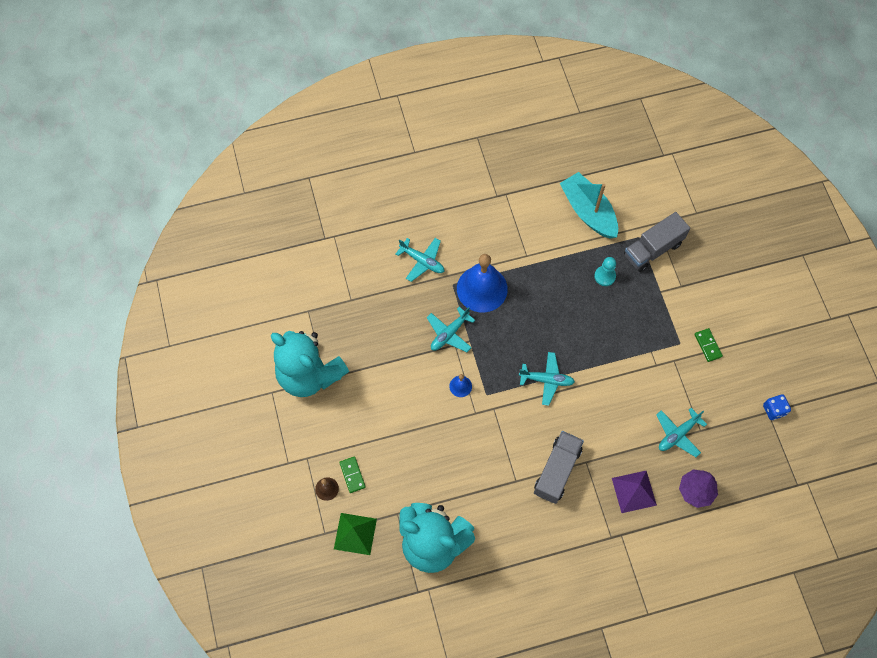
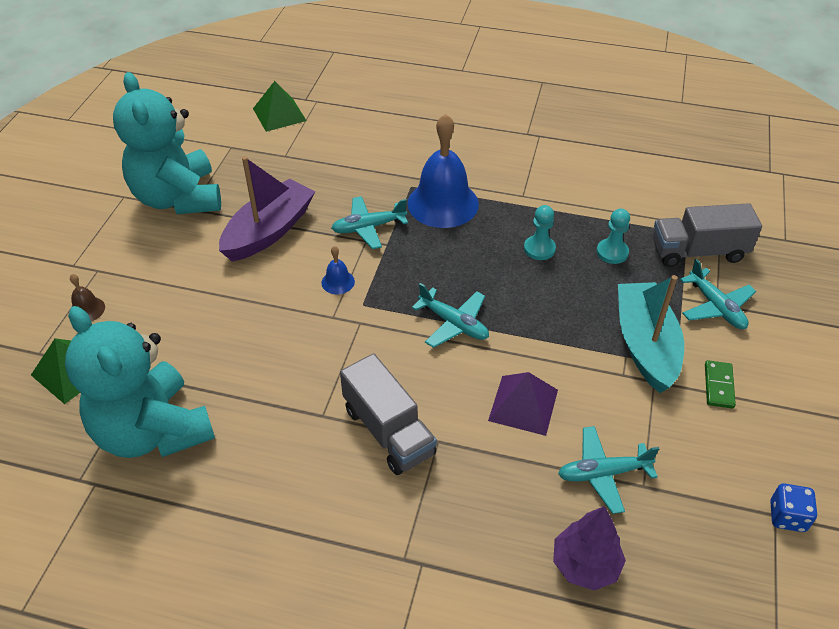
camera: 30 degrees right, 20 degrees down
(318, 263) = (279, 114): none -> green pyramid
(352, 475) = (129, 310): green domino -> none
(390, 369) = (269, 231): none -> purple boat
(422, 261) = (393, 154): turquoise plane -> turquoise plane (716, 307)
(557, 471) = (388, 431): grey truck -> grey truck turned 90 degrees clockwise
(561, 296) = (539, 249): none -> turquoise pawn
(588, 211) = (632, 185): turquoise boat -> turquoise boat (645, 345)
(634, 491) = (483, 514): purple pyramid -> purple pyramid (523, 405)

